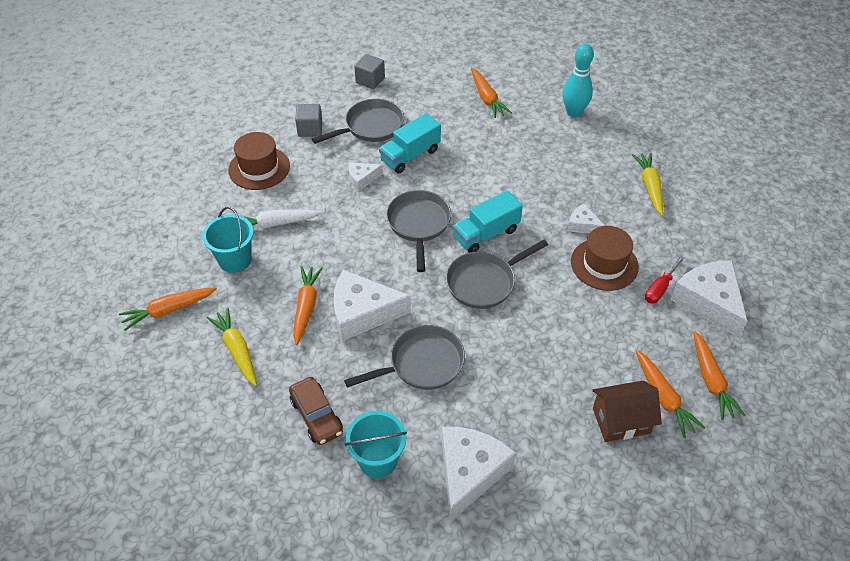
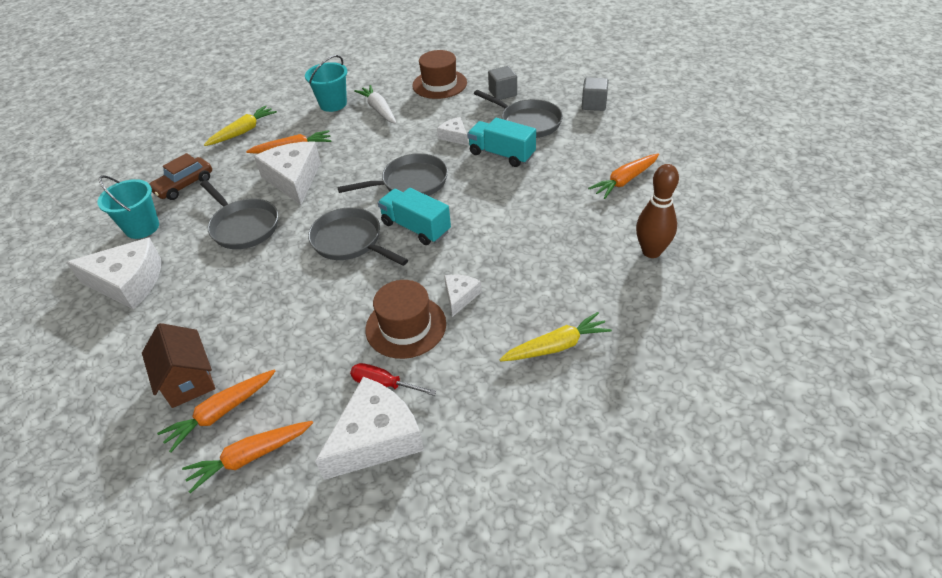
camera: 75 degrees right, 5 degrees down
(168, 310) = (275, 93): orange carrot -> none
(573, 112) = (651, 251): turquoise bowling pin -> brown bowling pin

